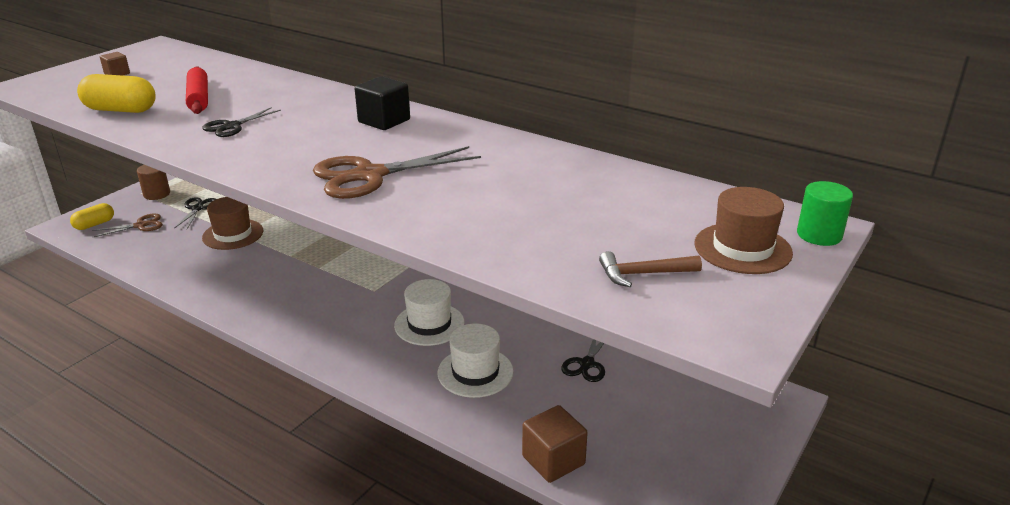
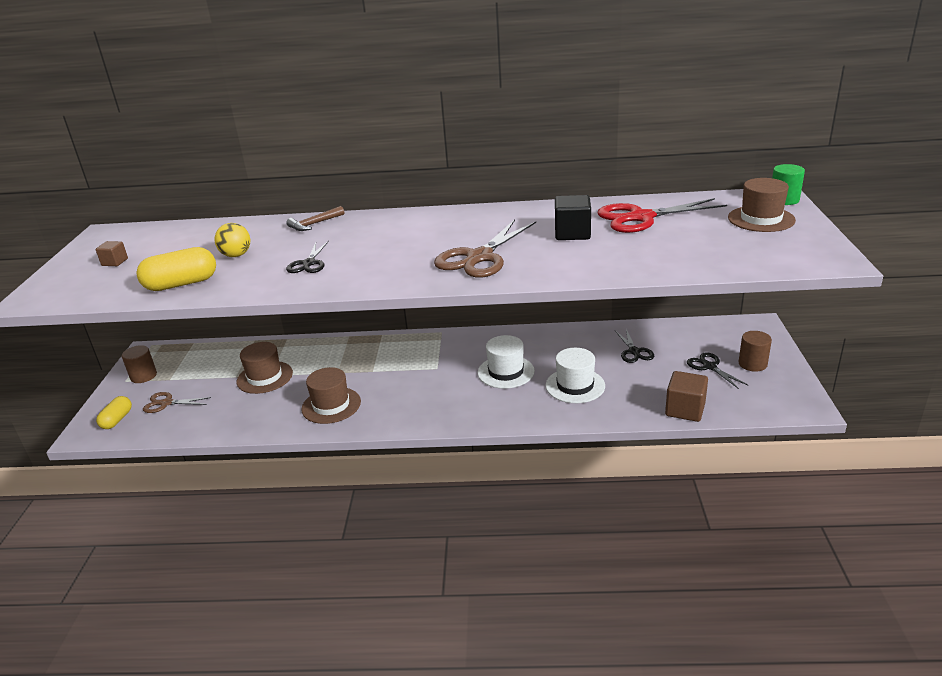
camera: 30 degrees left, 0 degrees up
(141, 225) = (166, 403): brown scissors -> brown scissors turned 120 degrees counterclockwise
(197, 208) = (202, 372): black scissors -> black scissors (709, 366)
(198, 98) = (236, 255): red rolling pin -> yellow ball
(246, 285) = (331, 405): none -> brown hat
(384, 121) = (421, 224): black cube -> black cube (572, 233)
(603, 193) = (641, 217): none -> red scissors
(643, 274) = (737, 249): brown hammer -> brown hammer (314, 224)
(708, 446) = (752, 364): none -> brown cylinder

